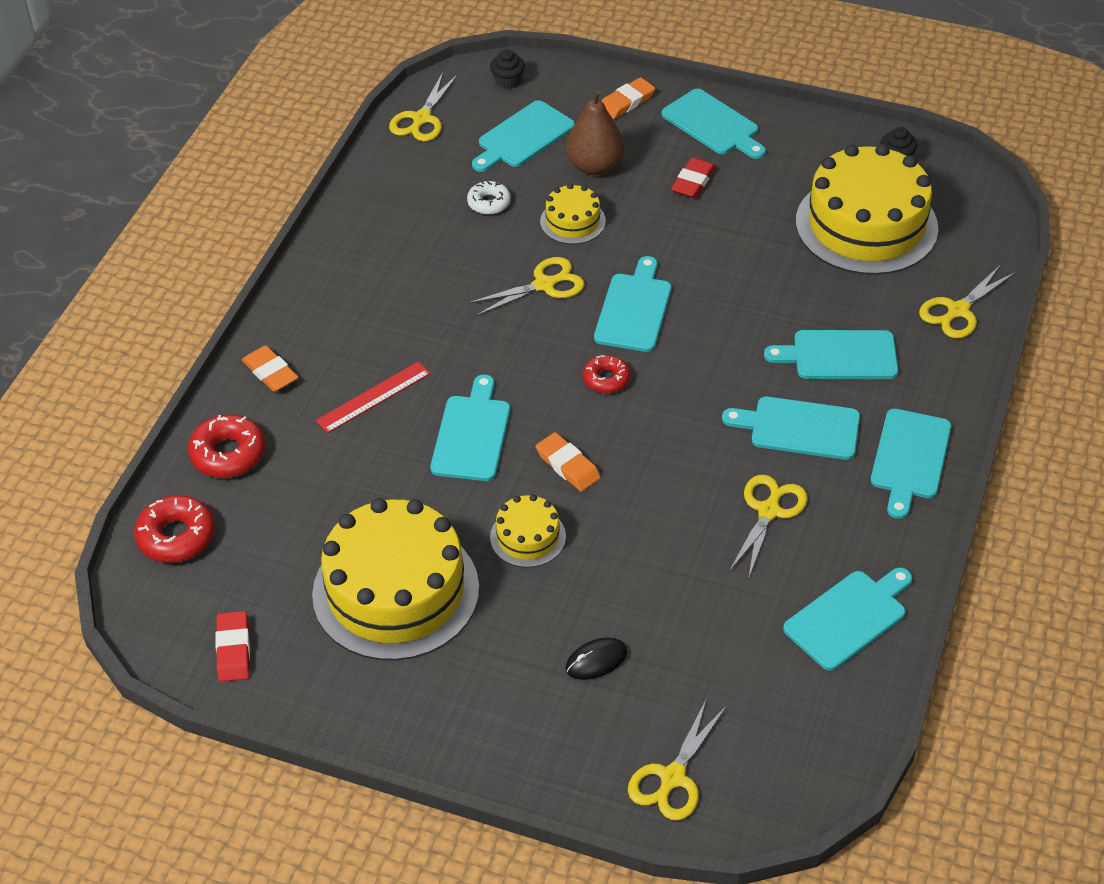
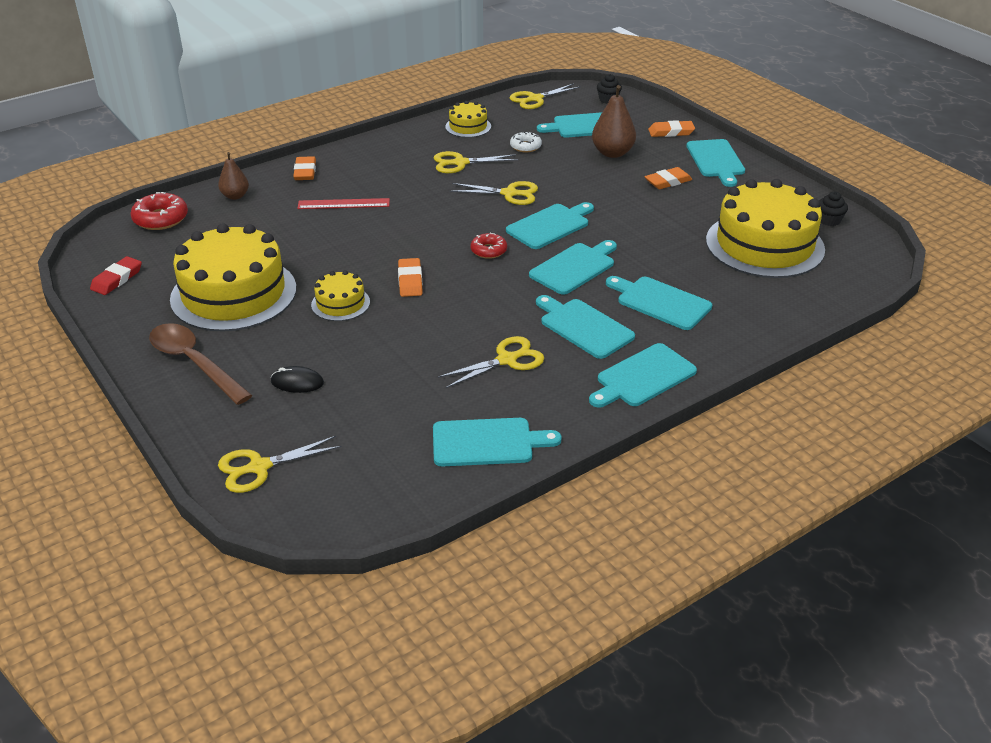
camera: 35 degrees right, 10 degrees down
(228, 454) = (235, 196): red donut -> brown pear
(461, 702) = (194, 363): none -> brown spoon
(471, 434) = (374, 242): turquoise cutting board -> turquoise cutting board (574, 267)
(572, 221) = (565, 172): yellow cake -> yellow cake (468, 126)
(693, 181) = (668, 181): red eraser -> orange eraser
(958, 311) = (780, 314): yellow scissors -> yellow scissors (460, 163)

